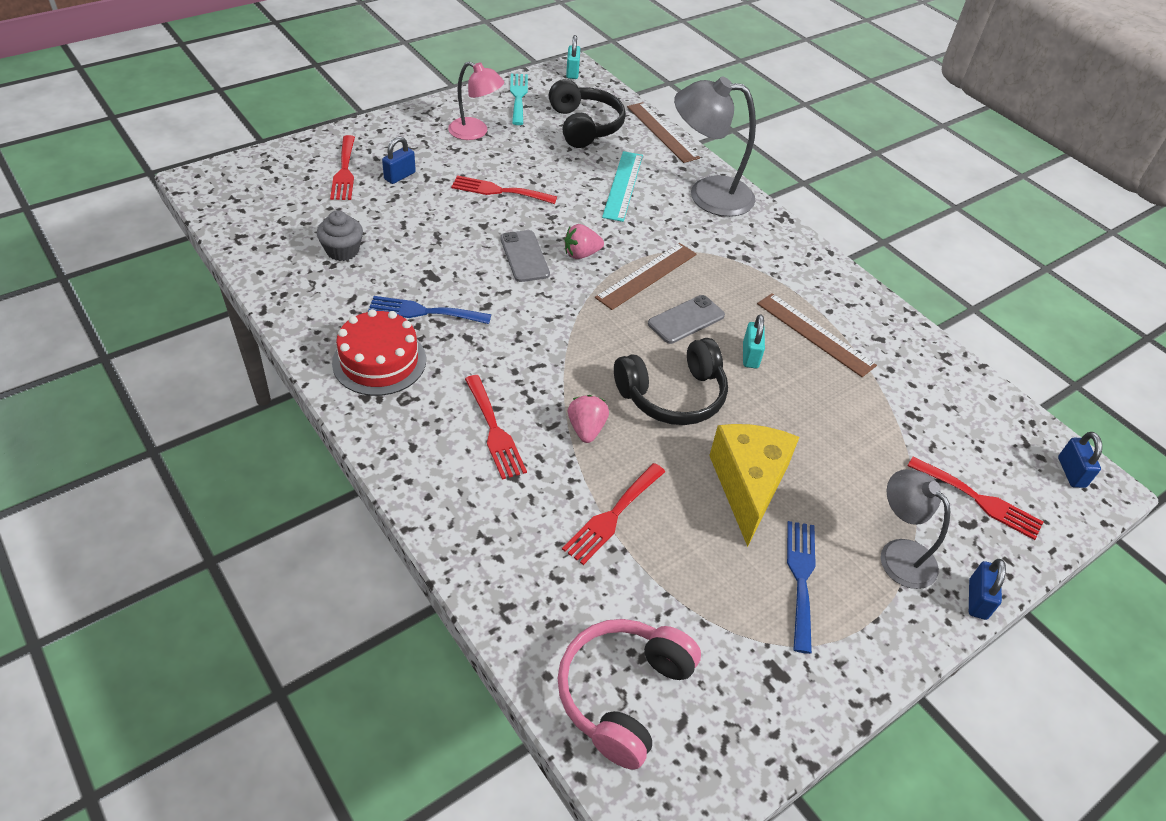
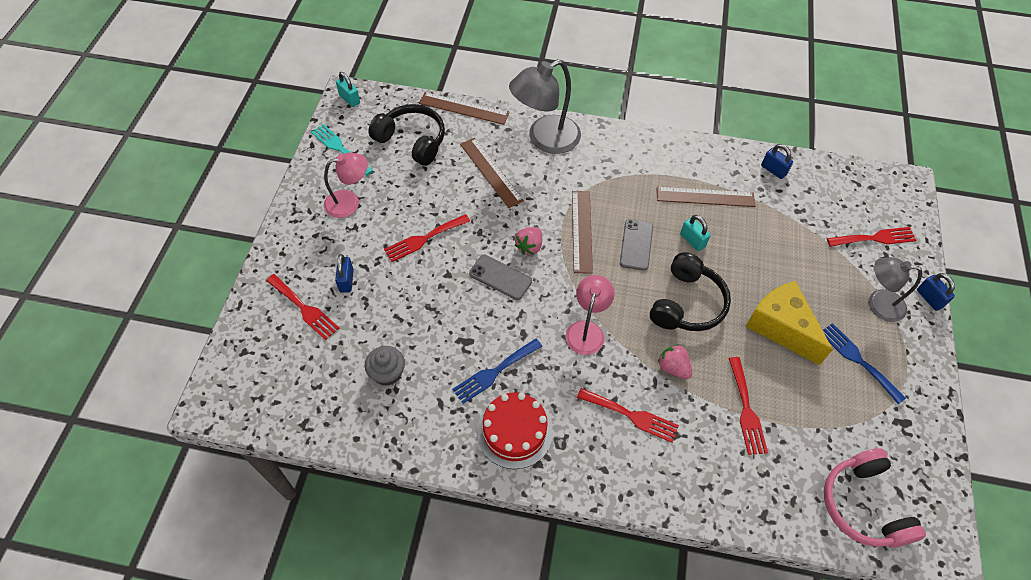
camera: 40 degrees left, 10 degrees up
(546, 343) = (586, 330): none -> pink lamp
(623, 185) = (491, 172): turquoise ruler -> brown ruler
(1071, 472) = (890, 185): blue padlock -> blue padlock (773, 170)

